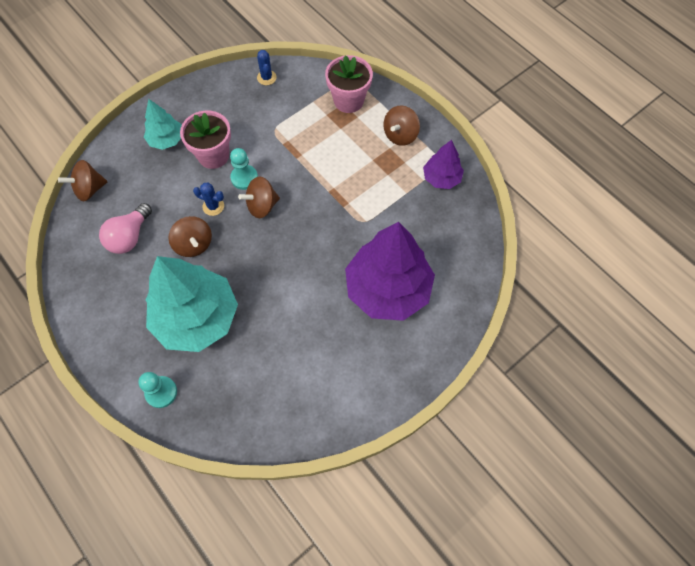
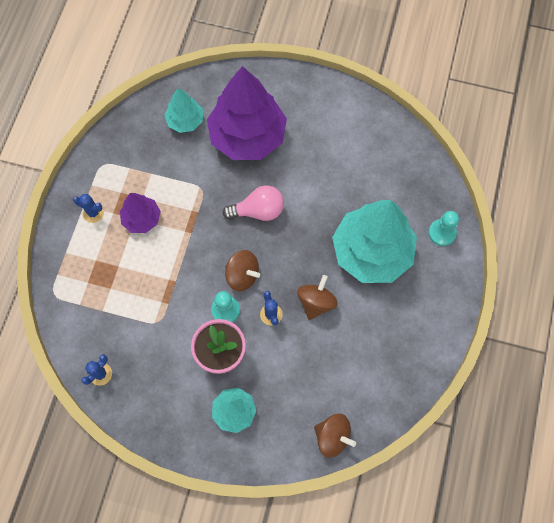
camera: 125 degrees left, 5 degrees up
(129, 237) = (348, 360): pink light bulb -> pink light bulb (258, 211)
(348, 101) = (81, 279): pink flower pot -> none
(400, 135) = (93, 213): brown spinning top -> blue cactus
(441, 178) = (118, 156): purple tree -> purple tree (142, 219)
(441, 248) = (185, 121): none -> turquoise tree

